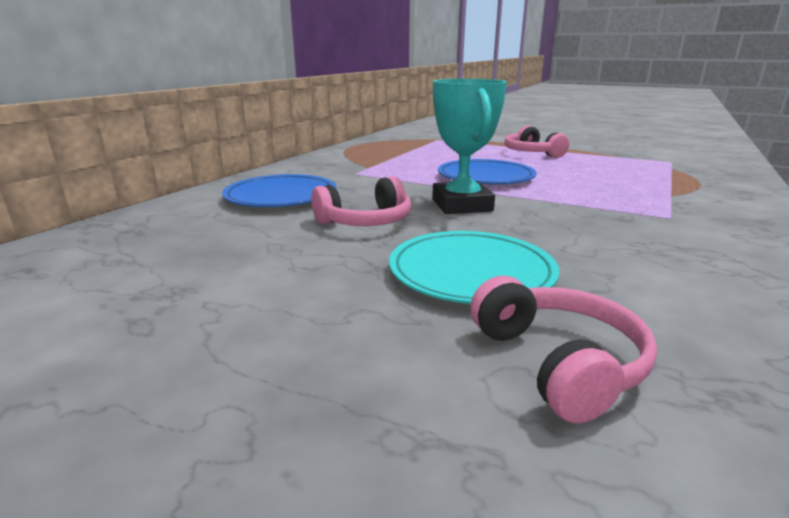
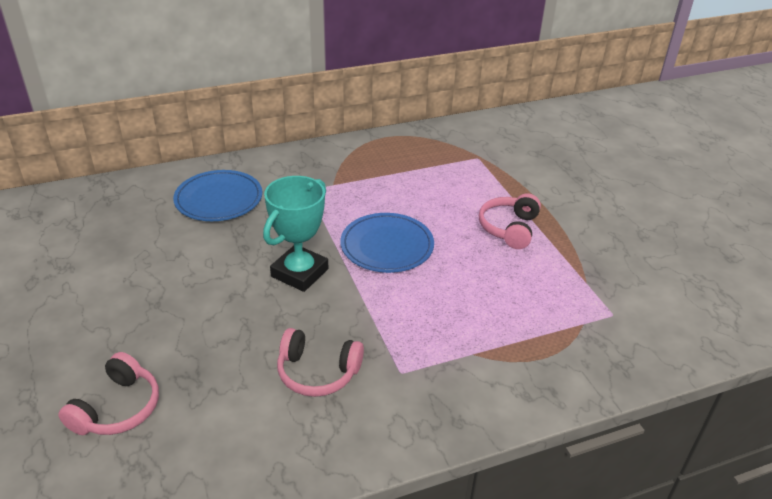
camera: 40 degrees right, 15 degrees up
(366, 221) = (217, 257): pink headphones -> pink headphones (317, 372)
(471, 272) = (187, 336): turquoise plate -> none

